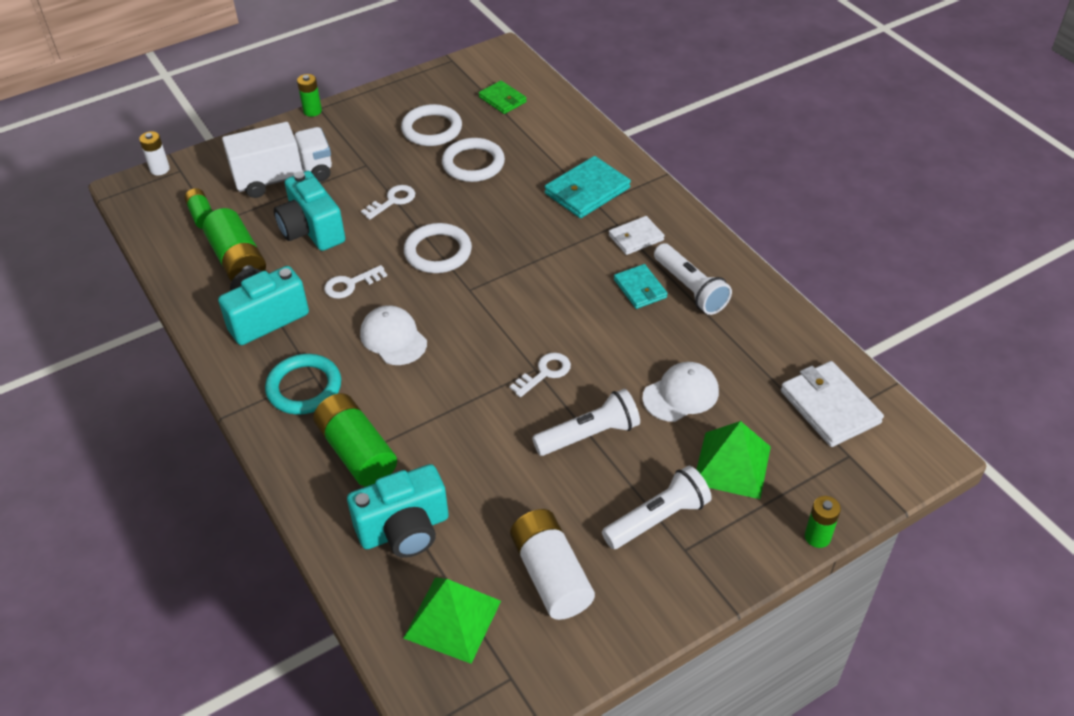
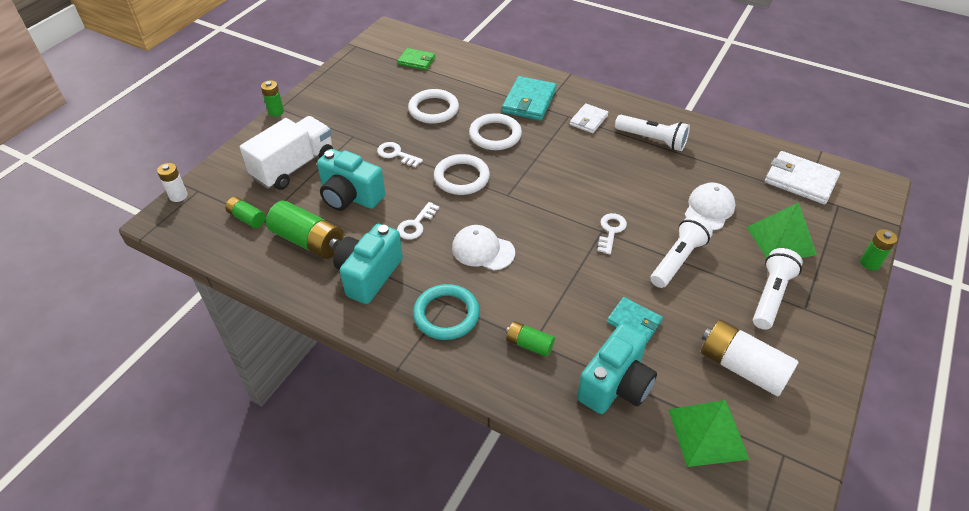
camera: 30 degrees left, 0 degrees up
(356, 452) = (529, 344): green battery -> green battery, size x0.55
(393, 201) = (396, 154): white key -> white key turned 75 degrees counterclockwise
(432, 129) = (382, 96): white ring -> white ring (495, 135)
(640, 289) = (621, 151): turquoise wallet -> turquoise wallet (634, 321)

